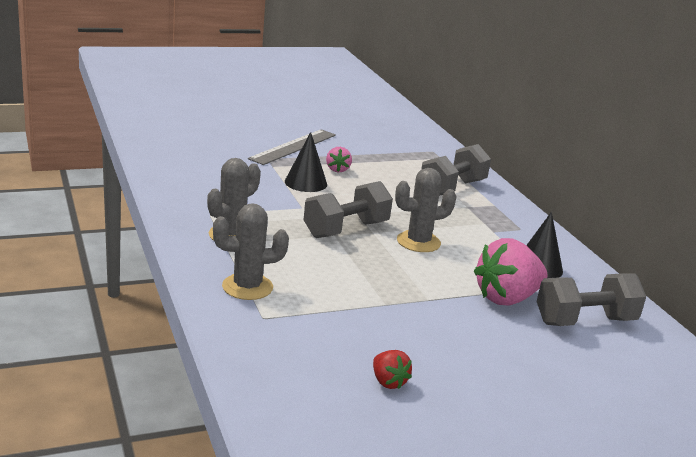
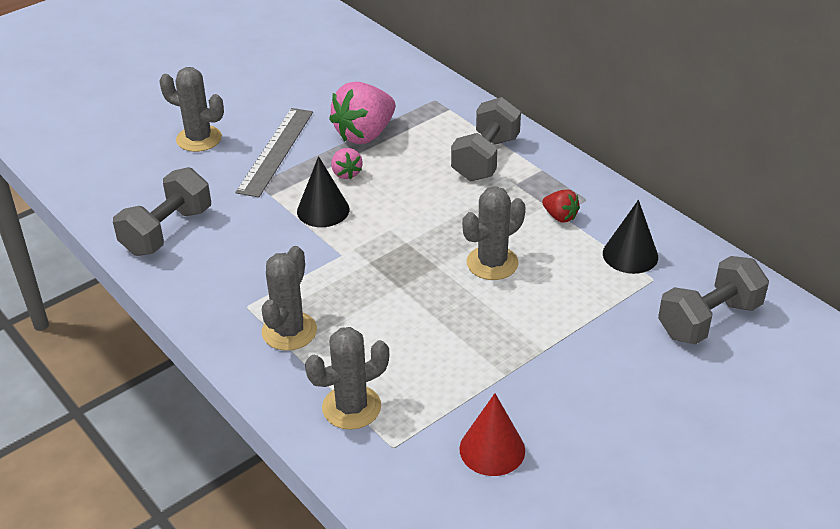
camera: 15 degrees left, 15 degrees up
(242, 128) = (199, 139): none -> grey cactus
(344, 342) = (492, 449): none -> red cone
(346, 229) = (407, 273): grey dumbbell -> grey dumbbell (167, 231)
(388, 382) = (562, 487): red strawberry -> red strawberry (560, 216)
(506, 298) = (620, 316): pink strawberry -> pink strawberry (365, 134)

